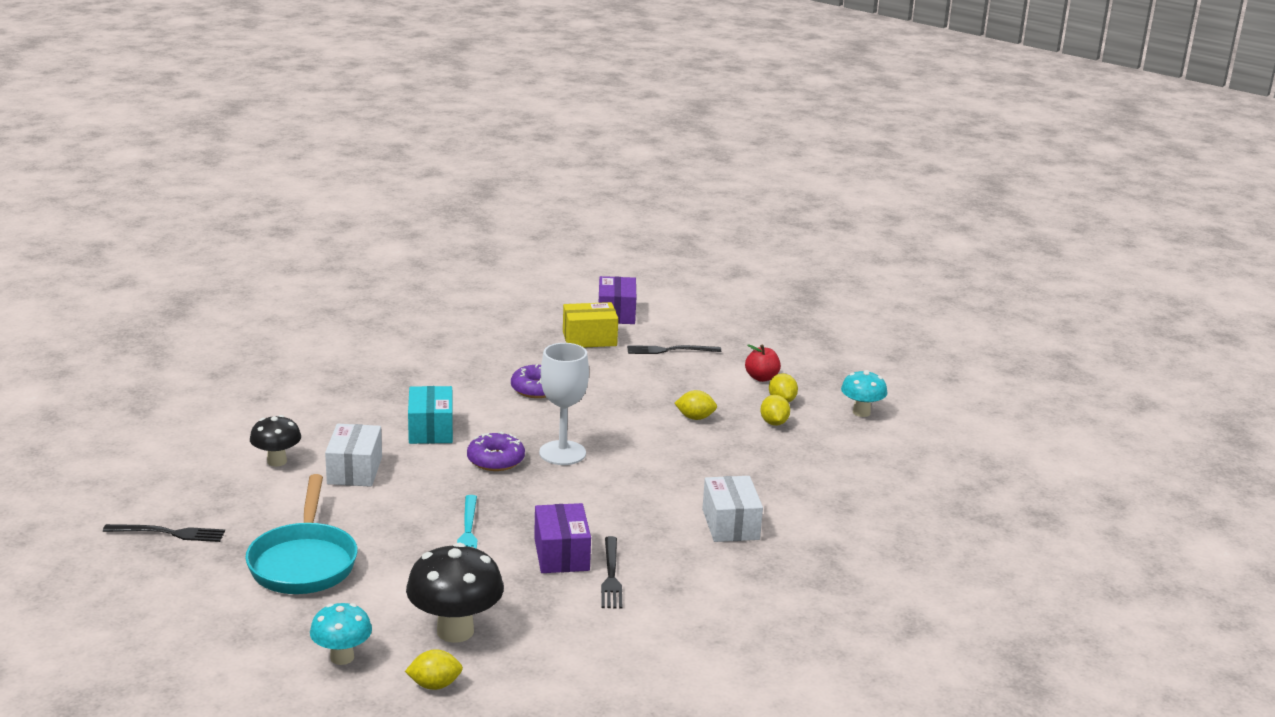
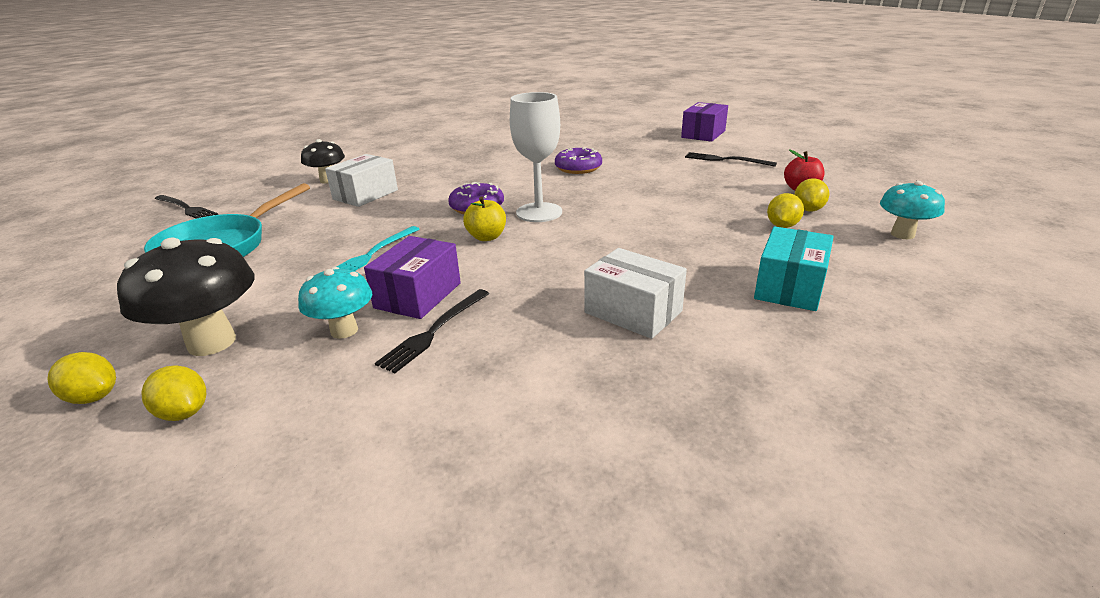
camera: 35 degrees right, 5 degrees up
(342, 657) = (91, 336): turquoise mushroom -> turquoise mushroom (344, 330)
(430, 430) = (459, 180): turquoise box -> turquoise box (789, 287)
(547, 490) = (486, 237): none -> yellow apple
(589, 339) = (662, 145): yellow box -> none
(695, 418) = (698, 208): yellow lemon -> yellow lemon (184, 412)
(730, 524) = (633, 312): white box -> white box turned 75 degrees counterclockwise

